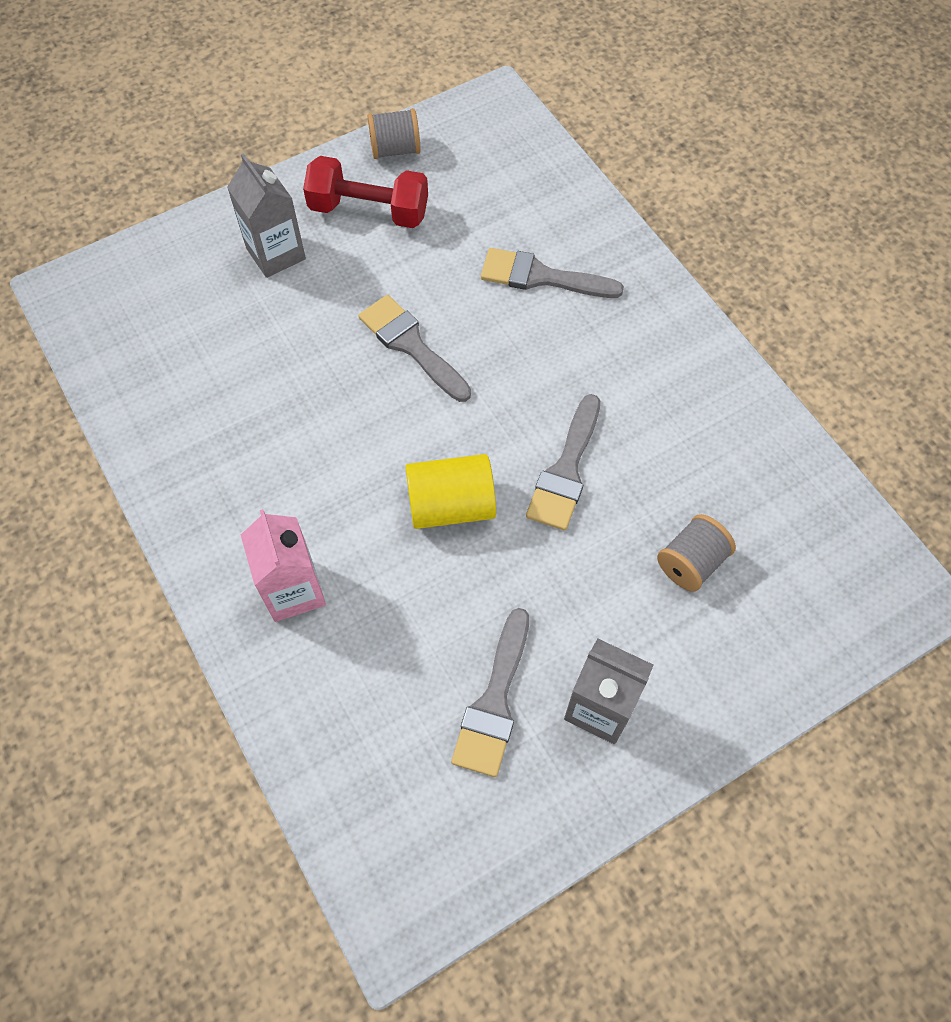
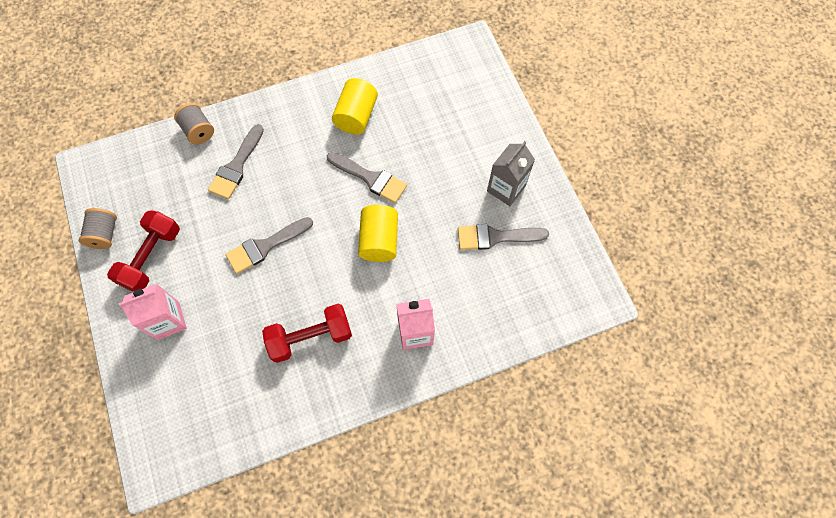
camera: 80 degrees left, 5 degrees up
(269, 437) = (310, 337): none -> red dumbbell
(276, 253) = (168, 320): grey carton -> pink carton
(494, 701) = (496, 237): grey brush -> grey brush turned 150 degrees clockwise
(683, 426) = (356, 116): none -> yellow cylinder
(691, 562) = (436, 131): grey spool -> grey spool (198, 131)

